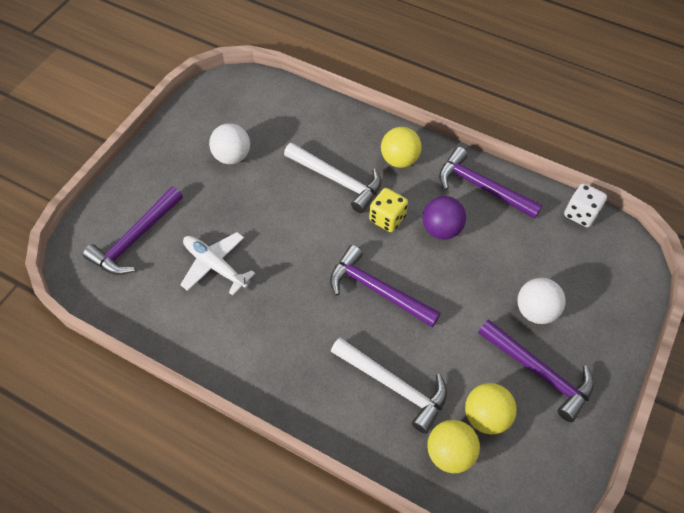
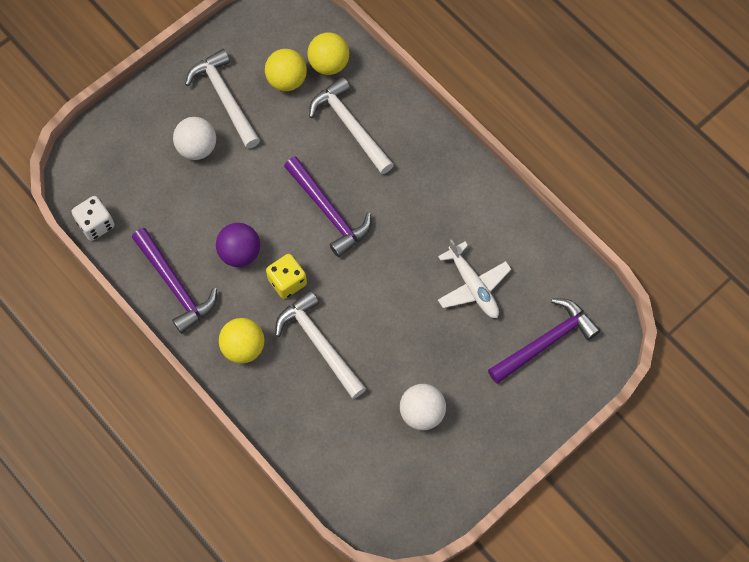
camera: 160 degrees left, 10 degrees up
(539, 372) = (225, 98): purple hammer -> white hammer

